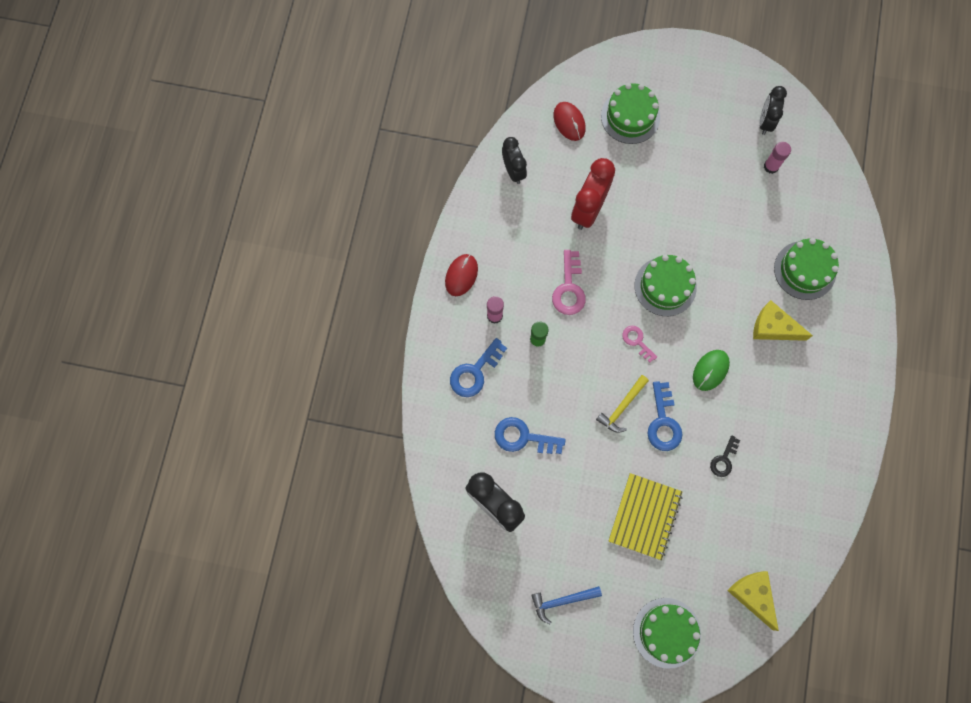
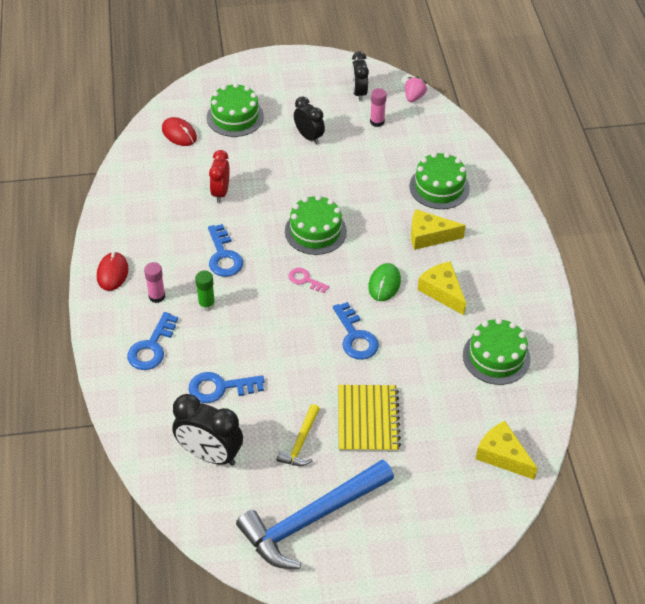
camera: 20 degrees left, 25 degrees down
(513, 171) = (138, 181): black clock -> black clock (309, 137)
(562, 601) = (311, 519): blue hammer -> blue hammer, size x2.13
(569, 288) = (223, 256): pink key -> blue key
(588, 210) = (220, 192): red clock -> red clock, size x0.65
(622, 407) = (310, 336): yellow hammer -> yellow hammer (300, 442)
(666, 632) = (430, 514): green cake -> green cake (496, 357)
(724, 460) = (426, 351): black key -> none
(762, 397) = (442, 292): none -> yellow cheese
(820, 145) = (414, 97): none -> pink strawberry

